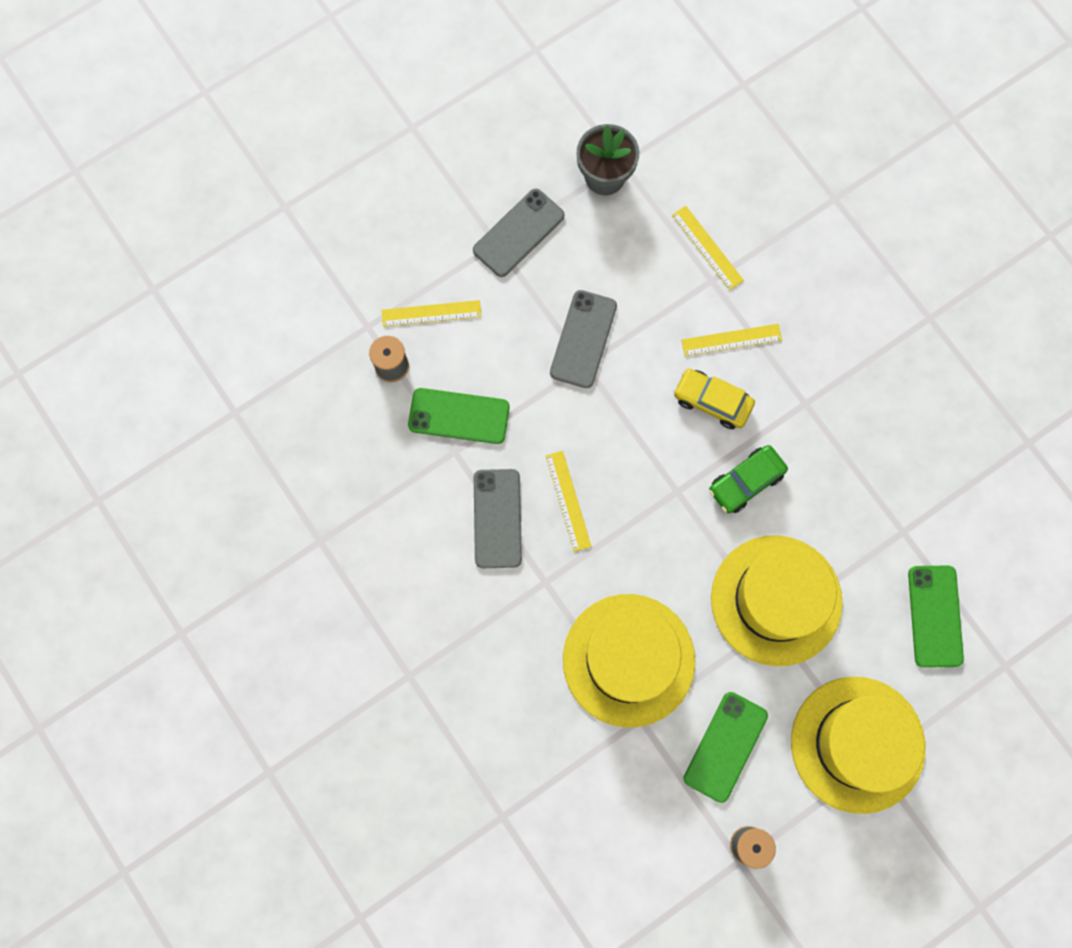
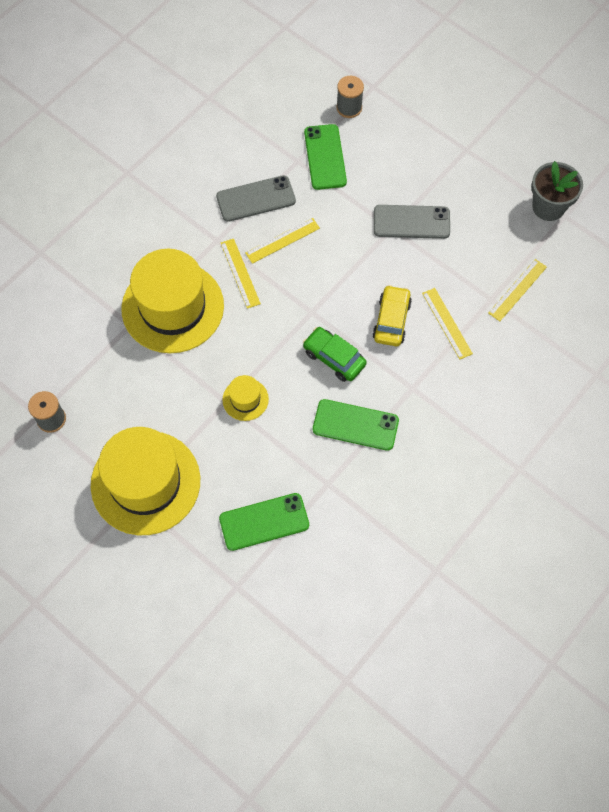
camera: 75 degrees right, 10 degrees down
(431, 313) = (397, 122): yellow ruler -> yellow ruler (240, 273)
(518, 233) = (480, 161): grey phone -> none
(725, 747) = (122, 387): green phone -> green phone (355, 425)
(776, 600) = (245, 399): yellow hat -> yellow hat, size x0.43

